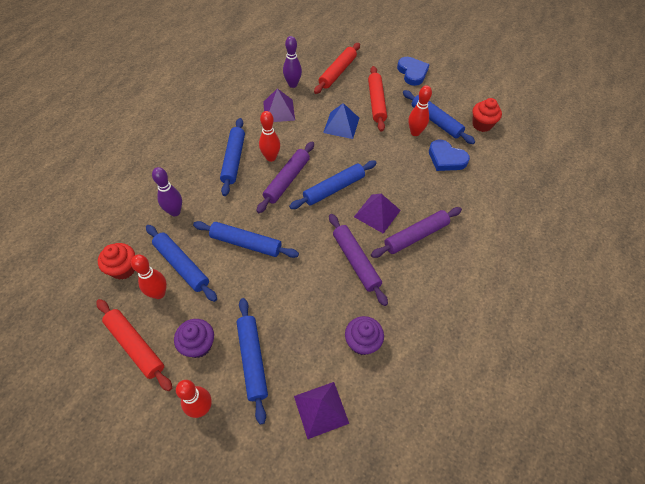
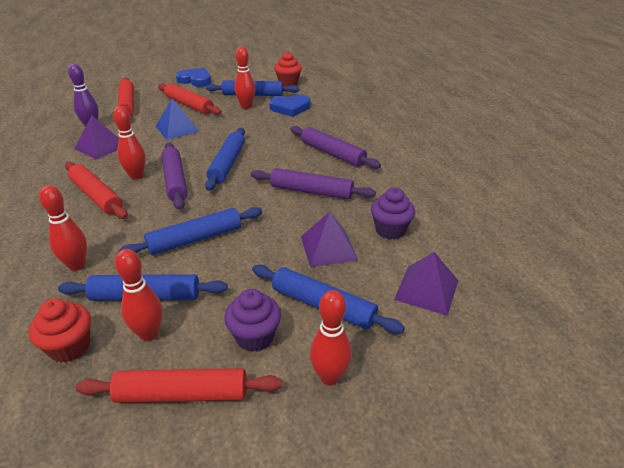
camera: 45 degrees left, 20 degrees down
(175, 212) = (77, 265): purple bowling pin -> red bowling pin
(233, 160) = (96, 196): blue rolling pin -> red rolling pin
(377, 213) = (285, 158): purple pyramid -> purple pyramid (328, 248)
(416, 236) = (332, 154): purple rolling pin -> purple rolling pin turned 60 degrees counterclockwise

